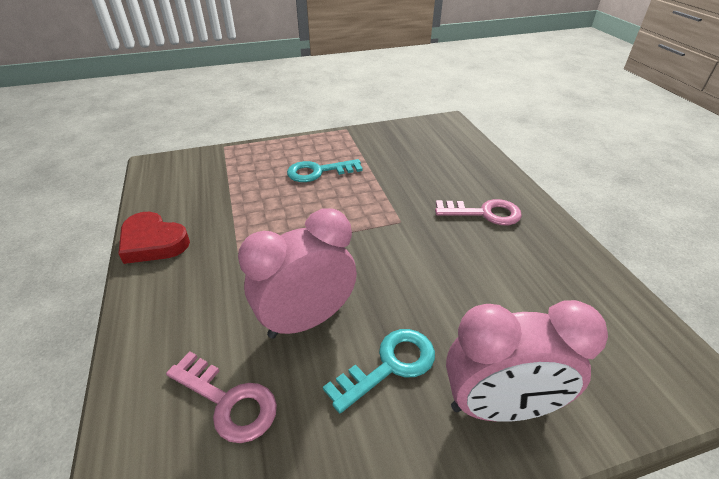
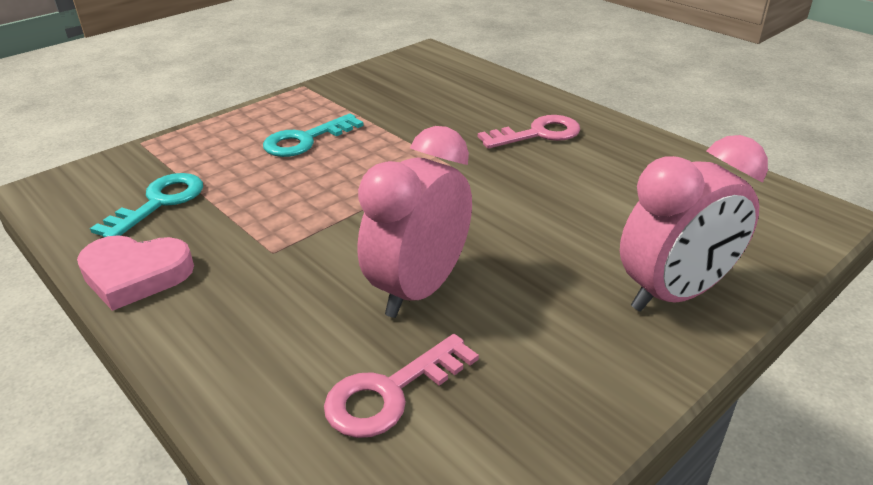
camera: 25 degrees left, 5 degrees down
(153, 242) = (135, 275): red heart -> pink heart
(228, 401) = (391, 392): pink key -> pink key turned 135 degrees clockwise
(389, 365) = (544, 298): turquoise key -> turquoise key (159, 203)

